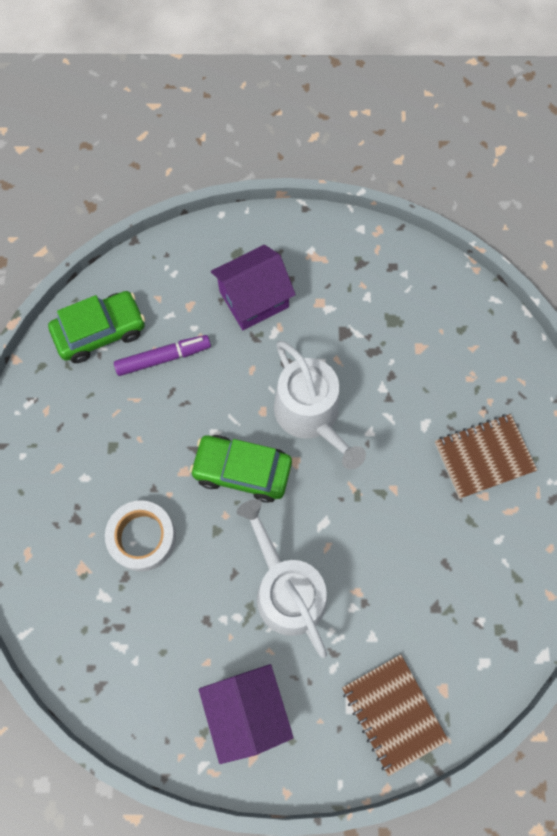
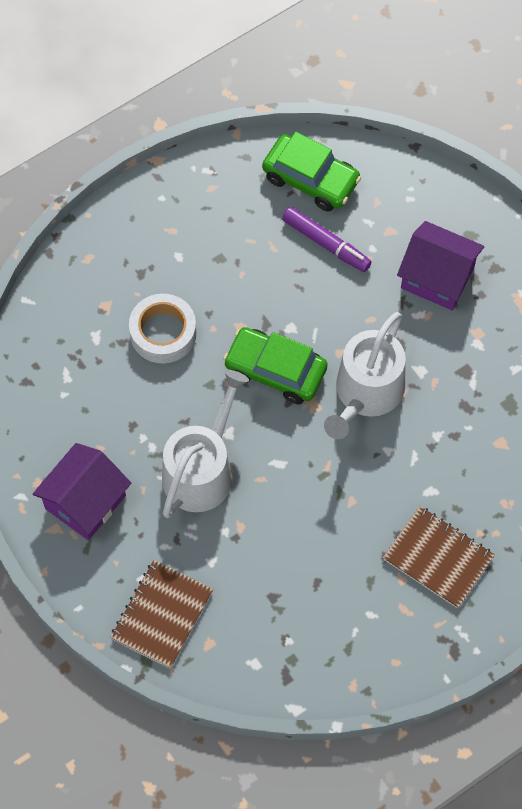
camera: 55 degrees right, 5 degrees down
(242, 470) = (275, 370): green car -> green car turned 45 degrees counterclockwise

